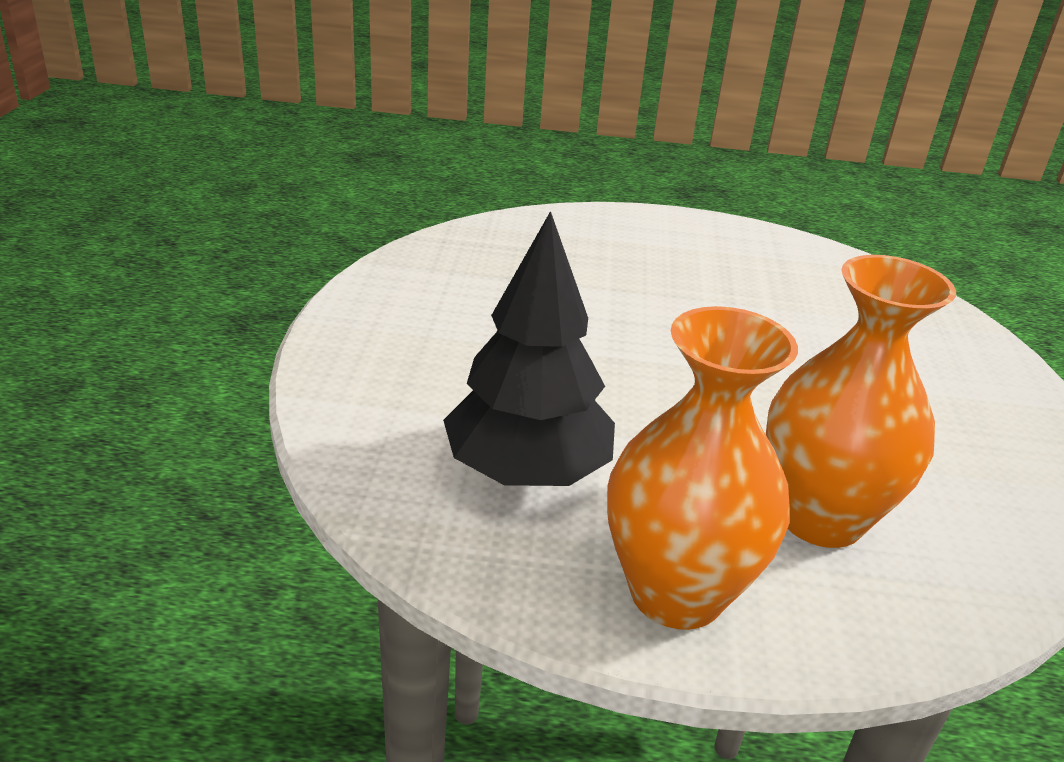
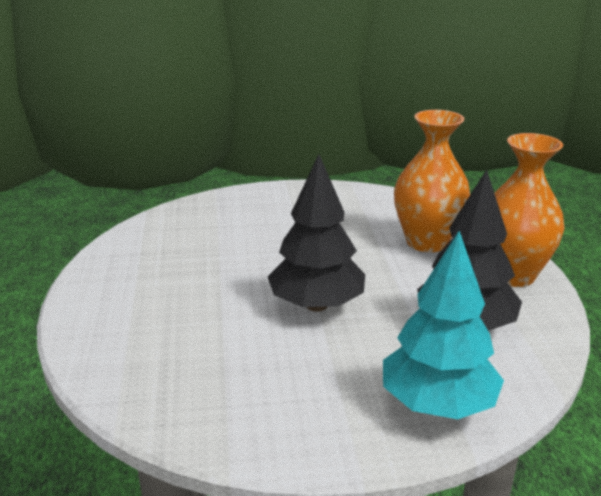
camera: 100 degrees left, 5 degrees down
(372, 393) = (437, 404): none -> turquoise tree
(623, 356) = (316, 305): none -> black tree

